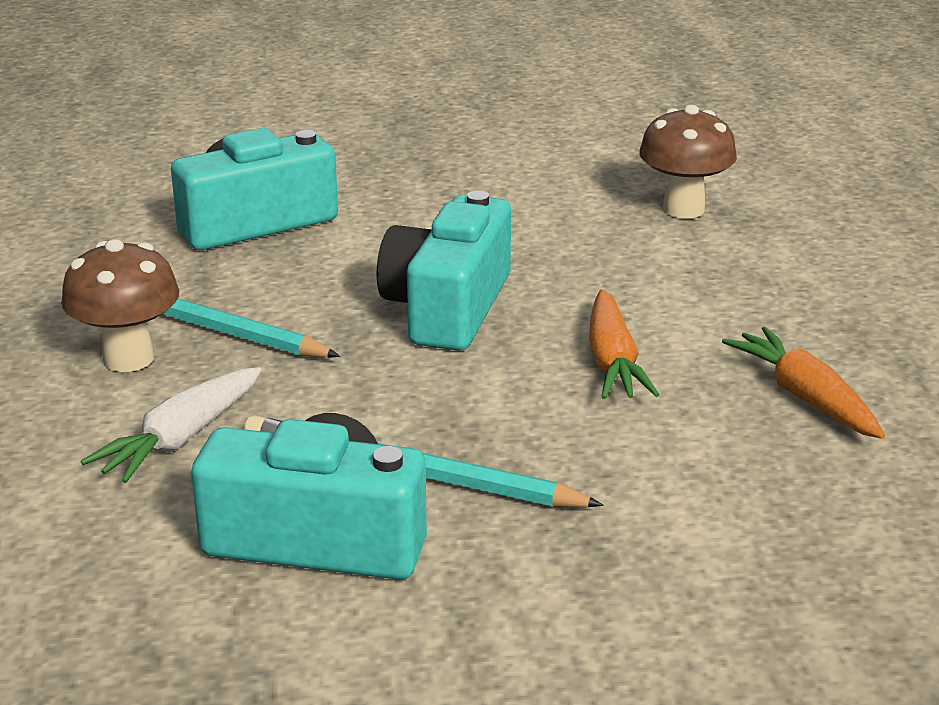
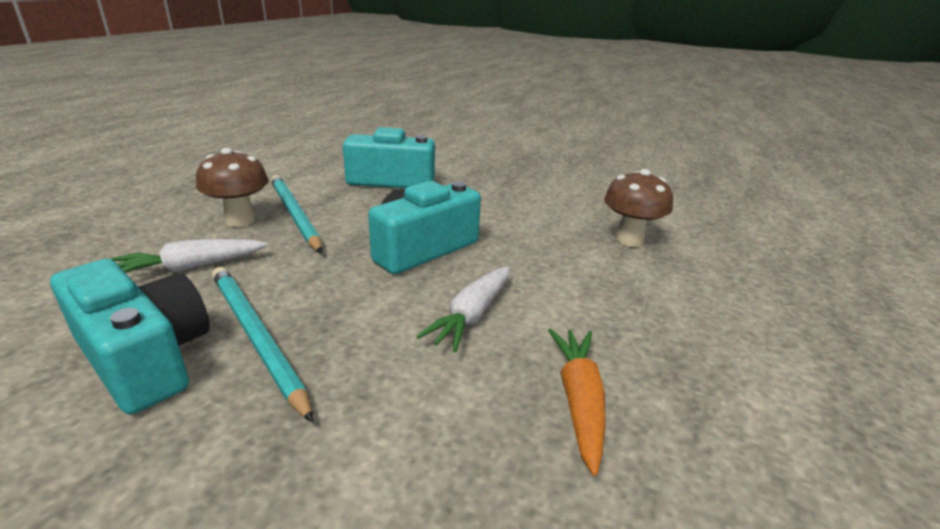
camera: 30 degrees right, 0 degrees up
(612, 361) = (472, 315): orange carrot -> white carrot

